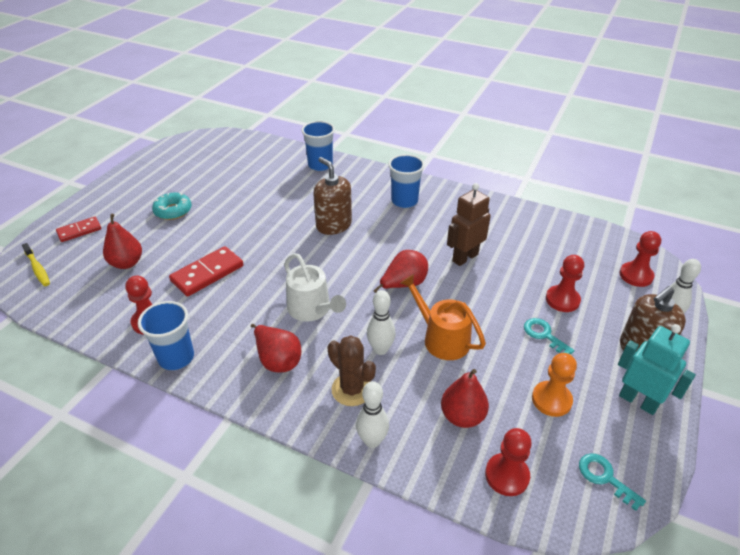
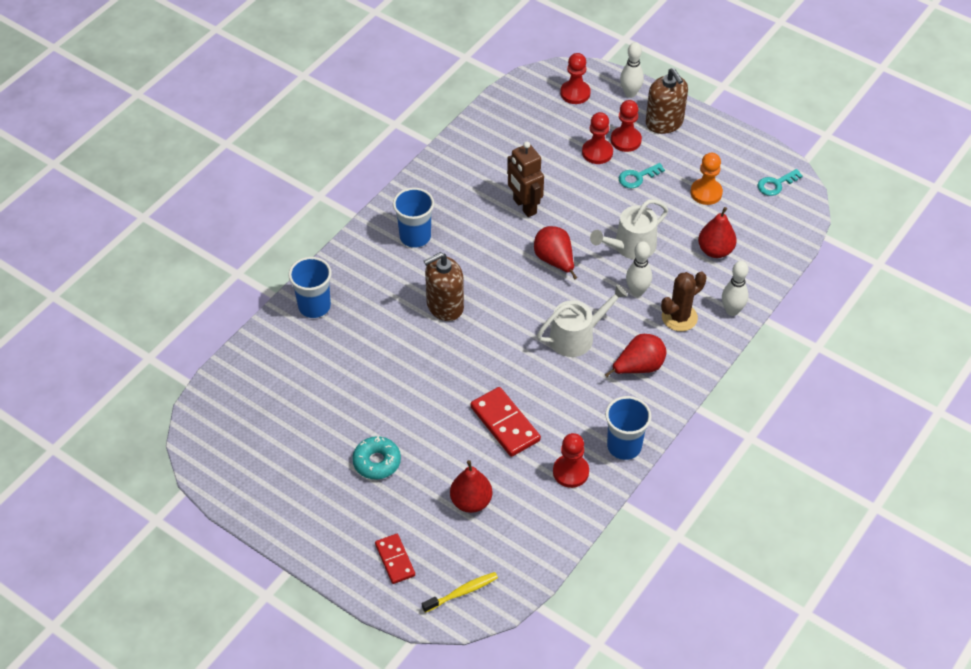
camera: 80 degrees left, 10 degrees up
(442, 338) = (630, 246): orange watering can -> white watering can
(507, 475) = (769, 237): red pawn -> red pawn (625, 140)
(638, 401) = (713, 143): turquoise robot -> none

